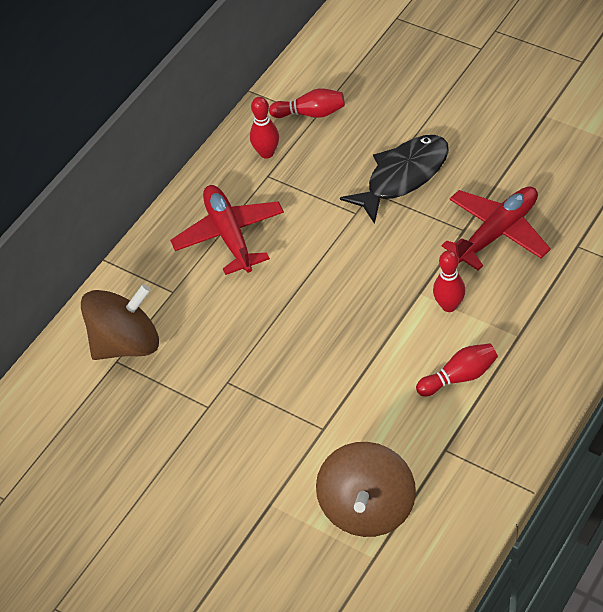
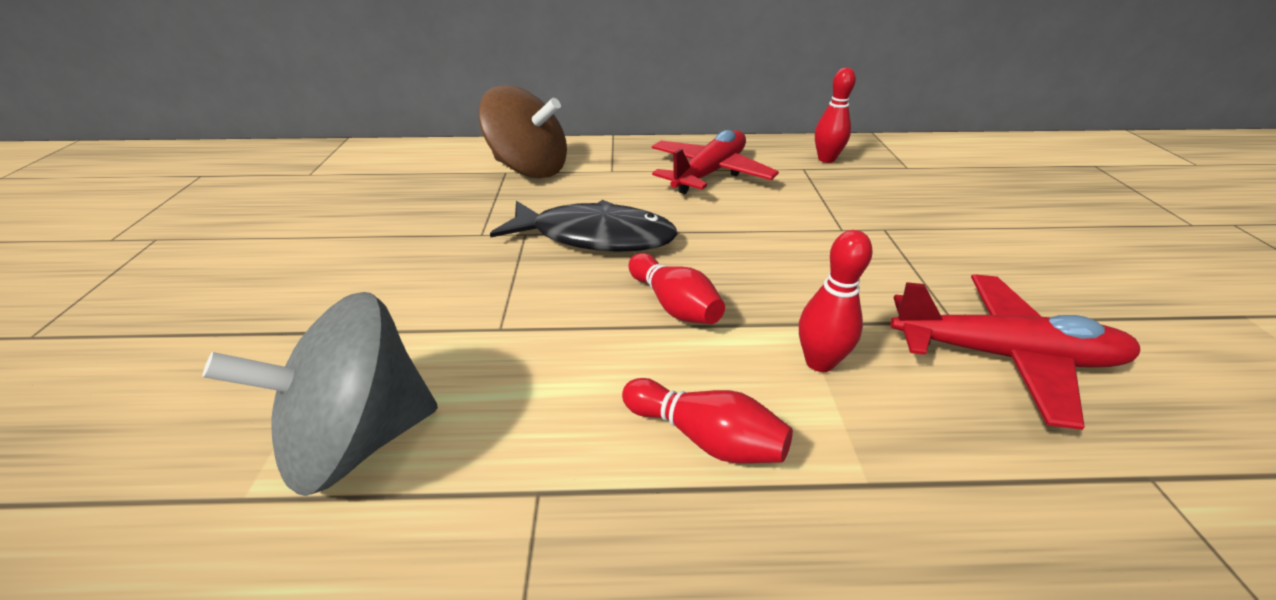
camera: 50 degrees right, 15 degrees down
(311, 113) = (906, 163): red bowling pin -> red bowling pin (674, 305)
(367, 508) = (359, 439): brown spinning top -> grey spinning top
(403, 176) = (939, 240): black fish -> black fish (595, 237)

